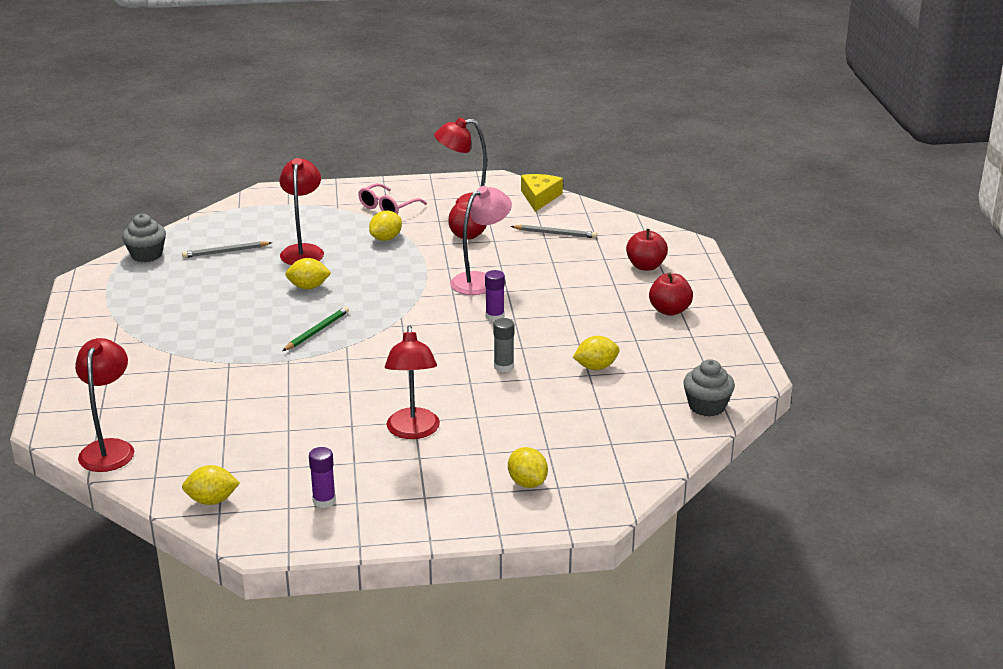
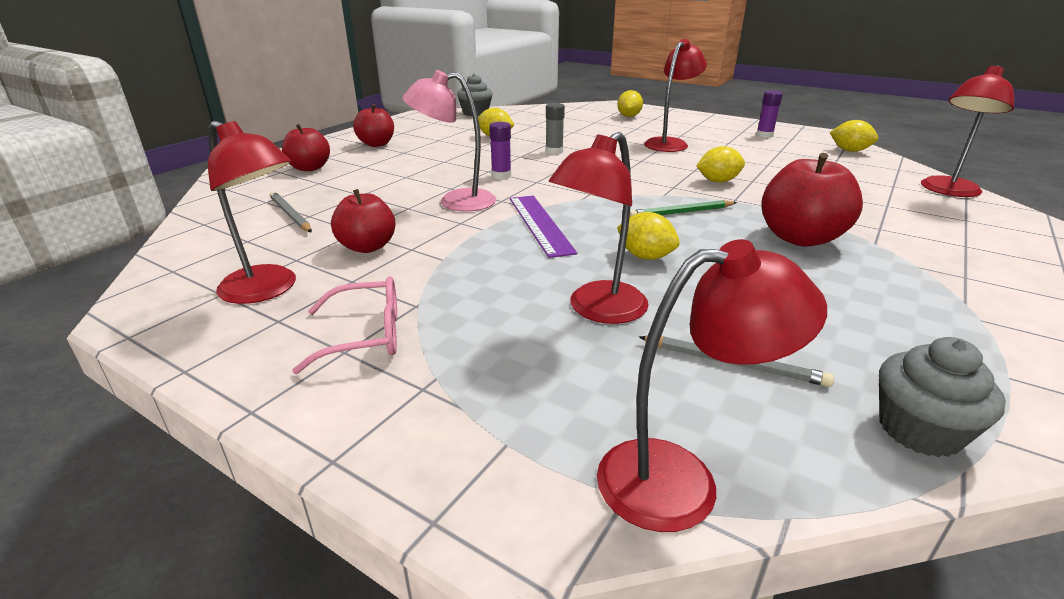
camera: 140 degrees left, 0 degrees up
(222, 338) = (800, 238): none -> red apple
(224, 215) = (681, 480): none -> red lamp
(386, 238) = (461, 282): yellow lemon -> yellow lemon (718, 181)
(398, 285) = (540, 224): none -> purple ruler
(539, 197) = (183, 260): yellow cheese -> none

